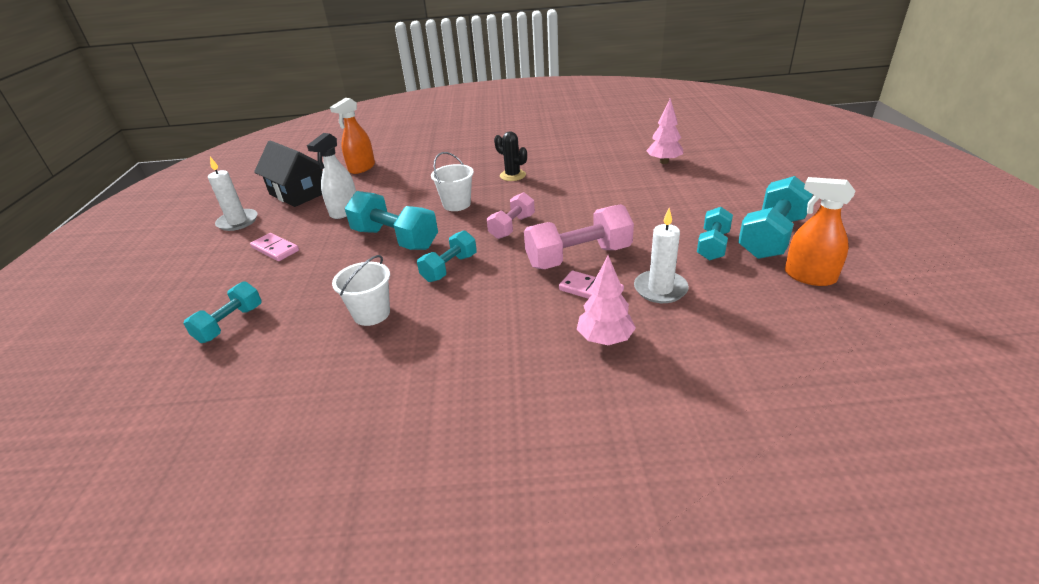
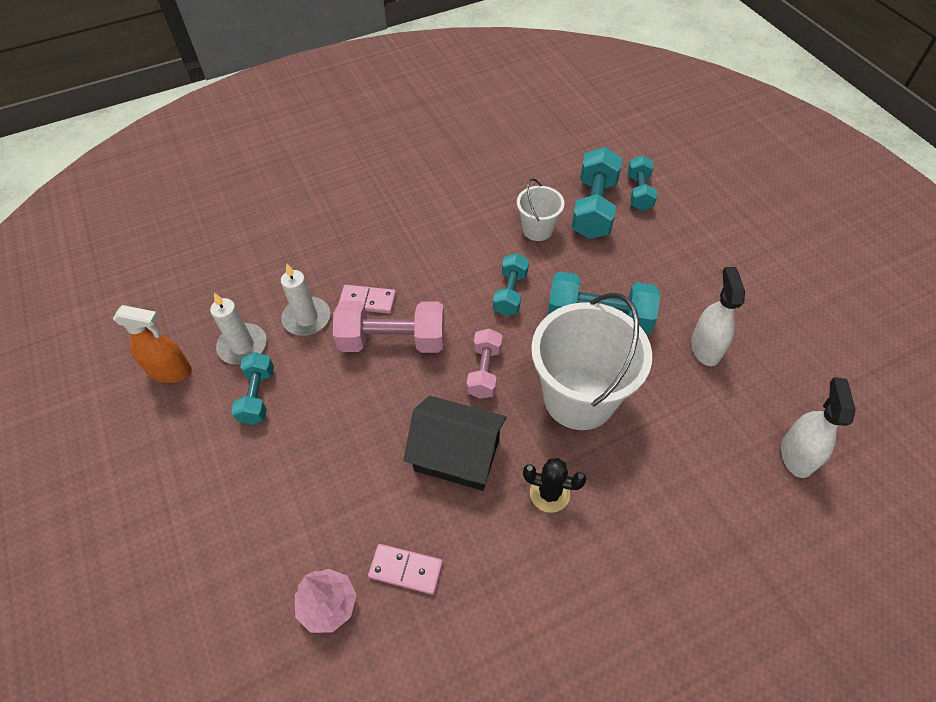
camera: 155 degrees right, 20 degrees up
(238, 222) = (806, 296): white candle -> white candle (243, 346)
(275, 249) = (707, 270): pink domino -> pink domino (406, 569)
(299, 193) = (808, 367): black house -> black house (457, 455)
(362, 168) = (796, 455): orange spray bottle -> white spray bottle
(456, 204) = (579, 398): white bucket -> white bucket, size x1.97
(578, 257) = (392, 341): pink dumbbell -> pink dumbbell turned 45 degrees clockwise
(605, 339) = (343, 256): pink tree -> none
(771, 237) = (193, 428): turquoise dumbbell -> turquoise dumbbell (593, 208)

